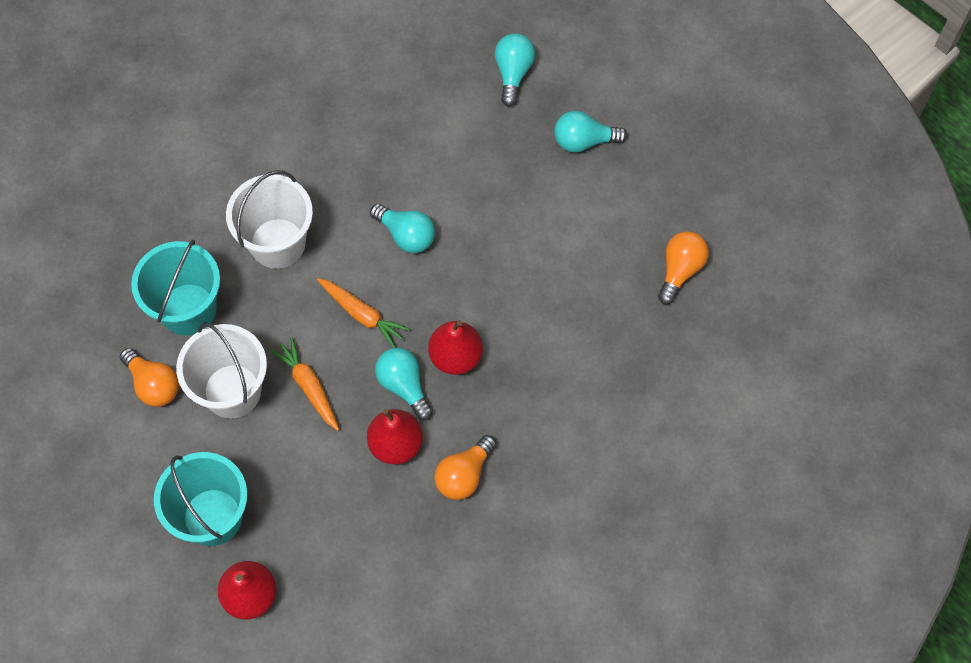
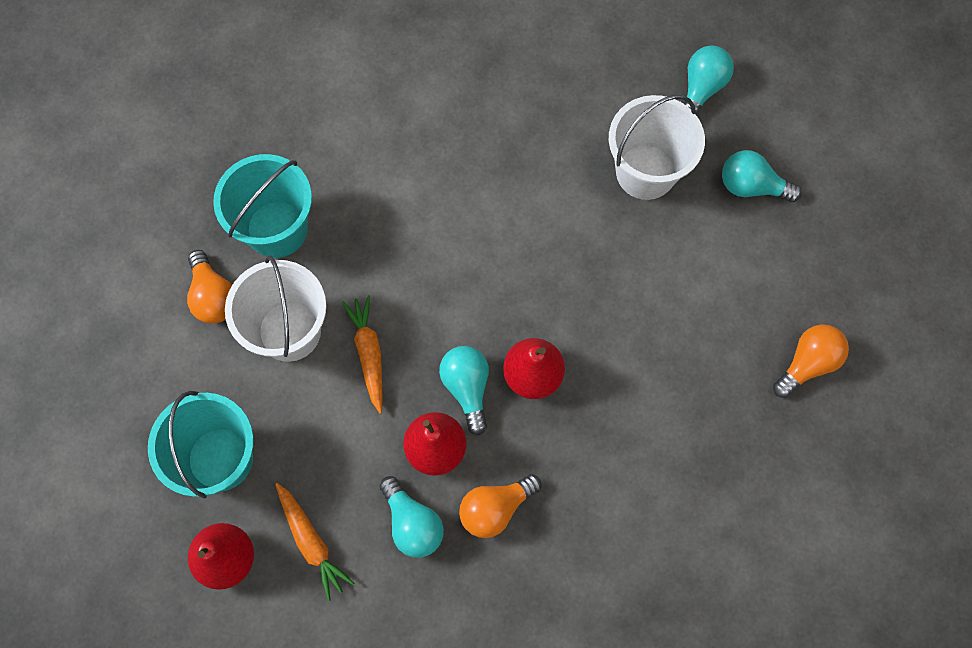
camera: 20 degrees right, 5 degrees up
(277, 243) = (392, 190): white bucket -> white bucket (645, 172)
(362, 314) = (451, 296): orange carrot -> orange carrot (311, 542)
(406, 235) = (527, 226): turquoise light bulb -> turquoise light bulb (412, 523)

